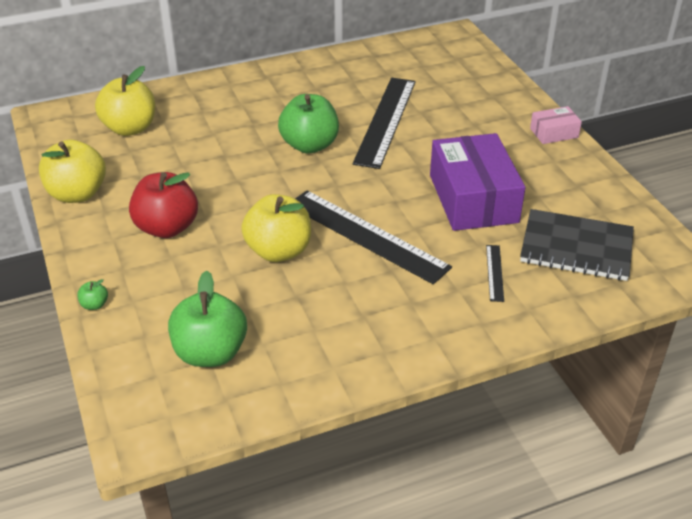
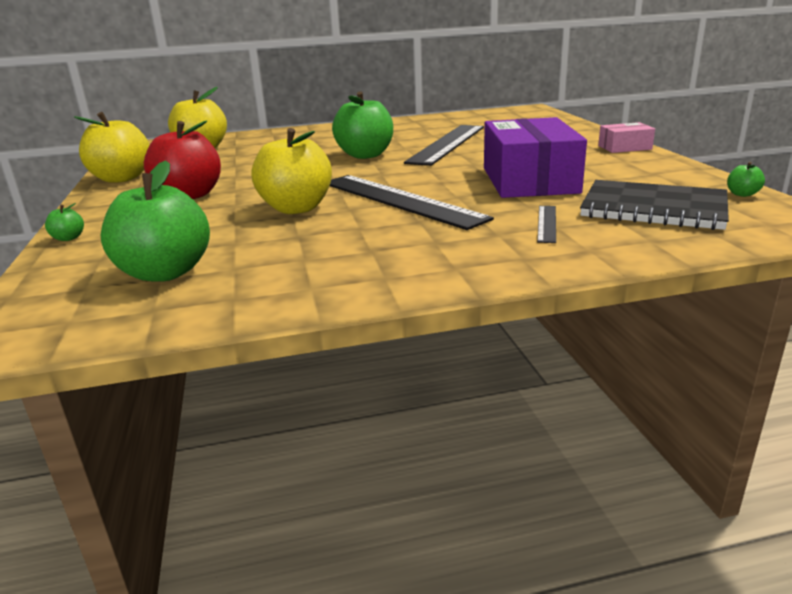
camera: 10 degrees right, 15 degrees down
(646, 223) = (742, 194): none -> green apple

